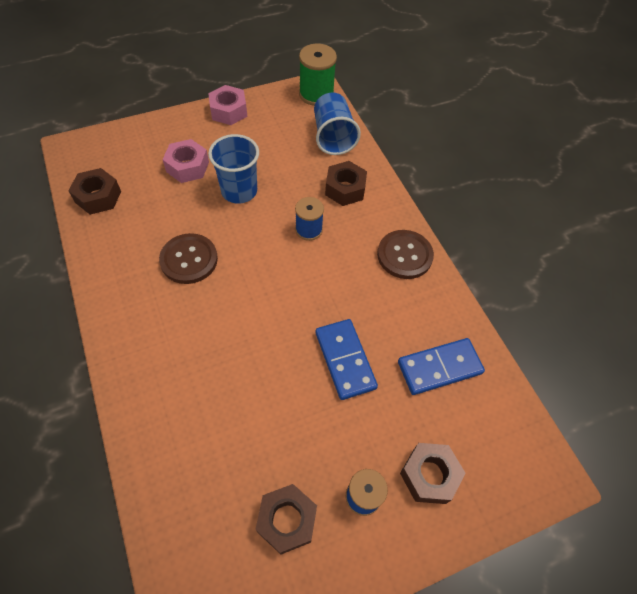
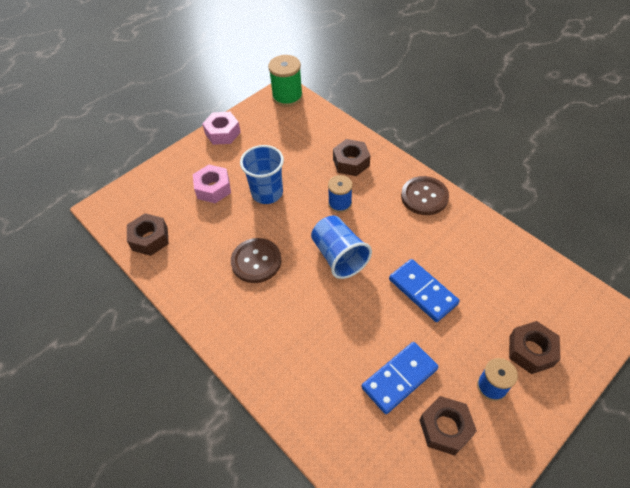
camera: 15 degrees left, 5 degrees down
(333, 137) = (319, 125): blue cup -> blue cup (339, 256)
(439, 367) = (495, 270): blue domino -> blue domino (399, 378)

